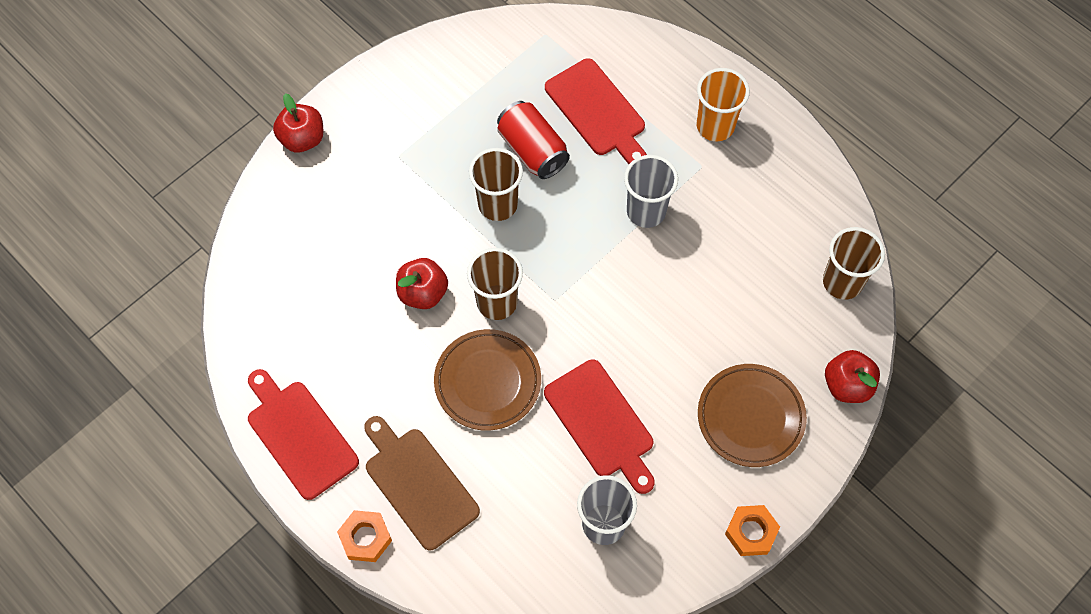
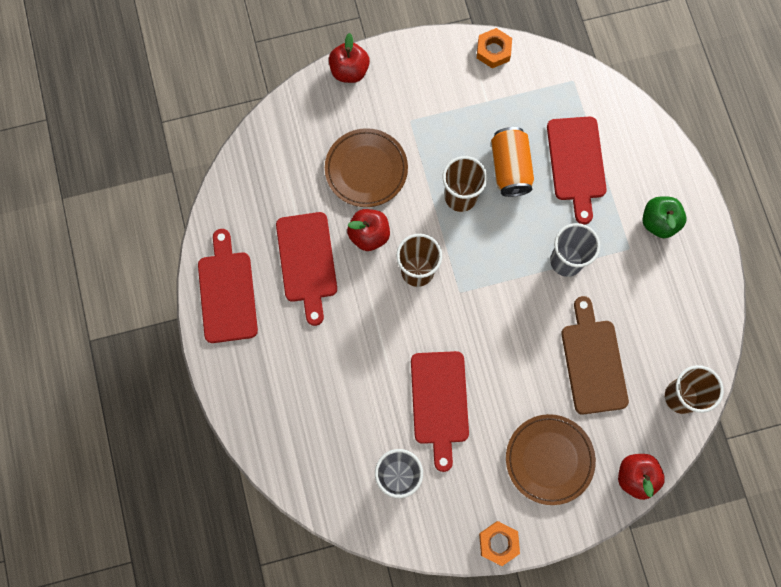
camera: 30 degrees right, 10 degrees up
(365, 538) = (231, 391): orange nut -> orange nut (493, 51)
(371, 356) = (307, 262): none -> red cutting board
(418, 484) = (287, 373): brown cutting board -> brown cutting board (593, 362)
(487, 382) = (377, 326): brown plate -> brown plate (366, 169)
(532, 150) = (510, 168): red can -> orange can
(715, 126) = (659, 222): orange cup -> green apple

